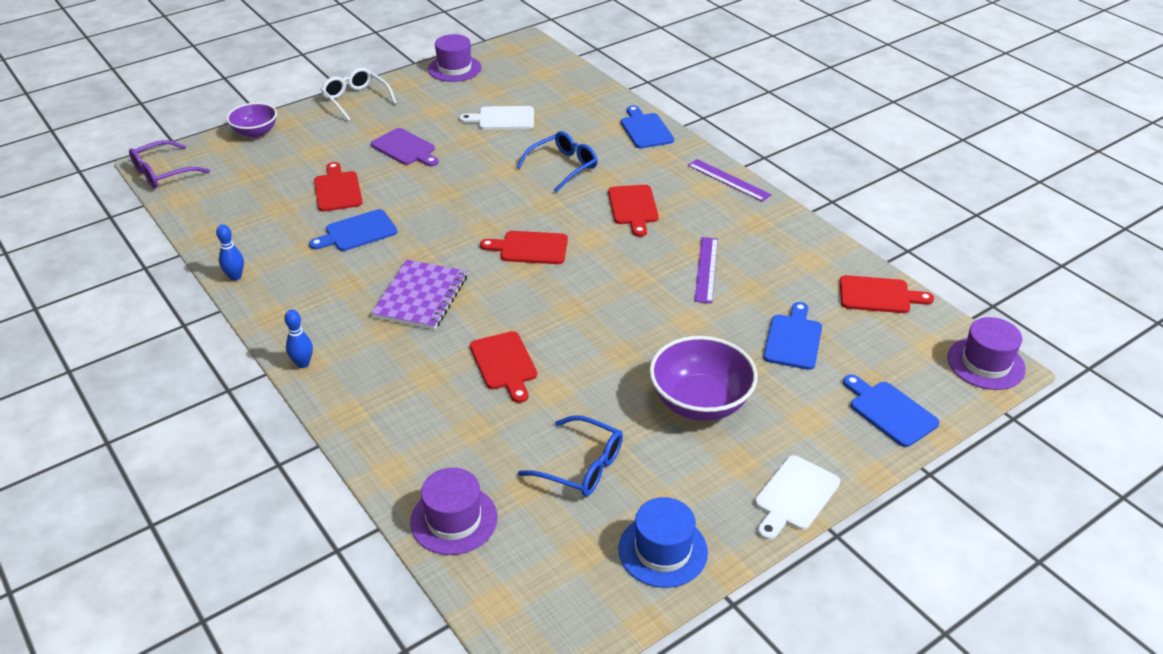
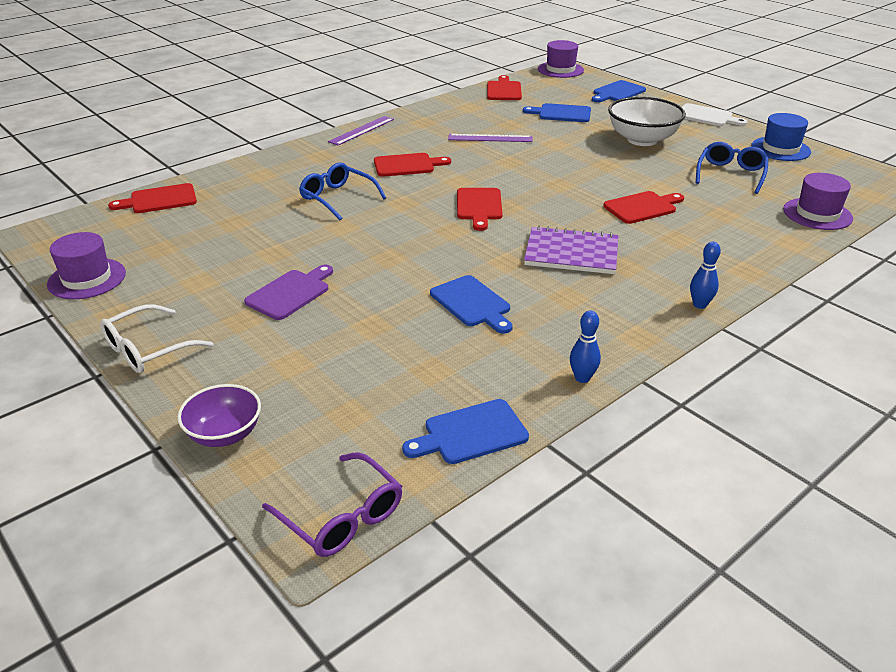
camera: 95 degrees left, 5 degrees down
(337, 190) = (385, 330): red cutting board -> red cutting board (159, 200)
(503, 118) = (231, 236): white cutting board -> none
(645, 129) = (271, 163): blue cutting board -> blue cutting board (471, 433)
(700, 402) = (642, 140): purple bowl -> white bowl

